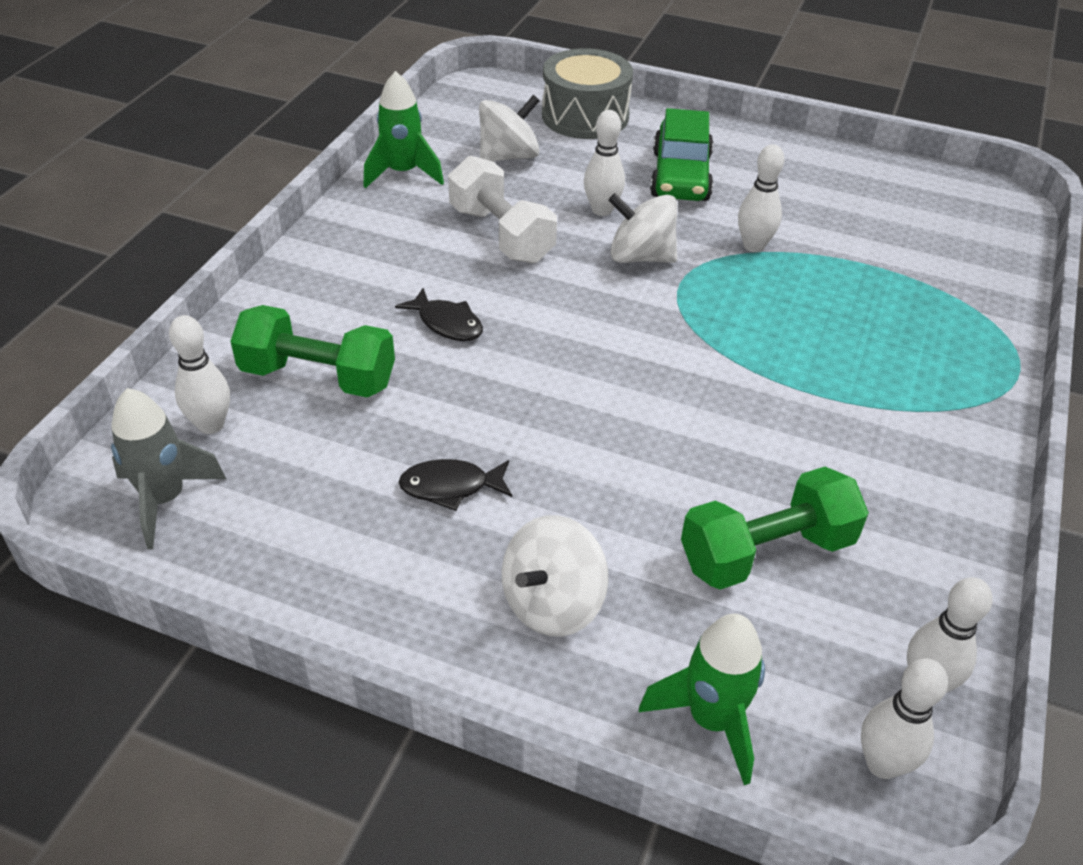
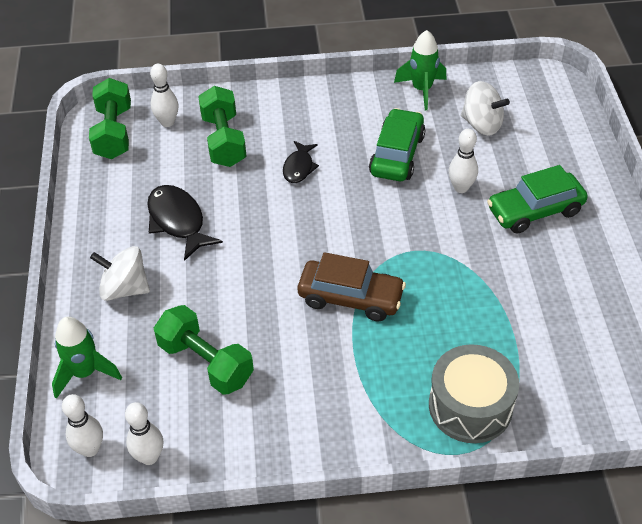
camera: 65 degrees right, 5 degrees up
(165, 499) = (114, 132): grey rocket -> green dumbbell
(450, 487) = (178, 221): black fish -> black fish, size x1.61
(501, 234) = (397, 155): white dumbbell -> green car
(585, 116) = (564, 139): grey drum -> grey drum (470, 406)
(640, 257) = (426, 223): white spinning top -> none
(727, 364) = (350, 298): none -> brown car
(753, 246) = (484, 273): white bowling pin -> none

